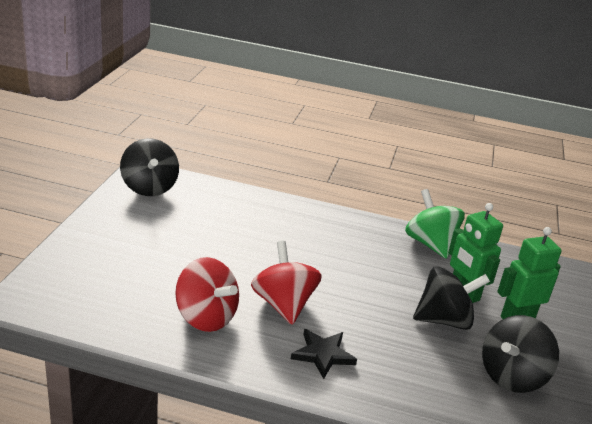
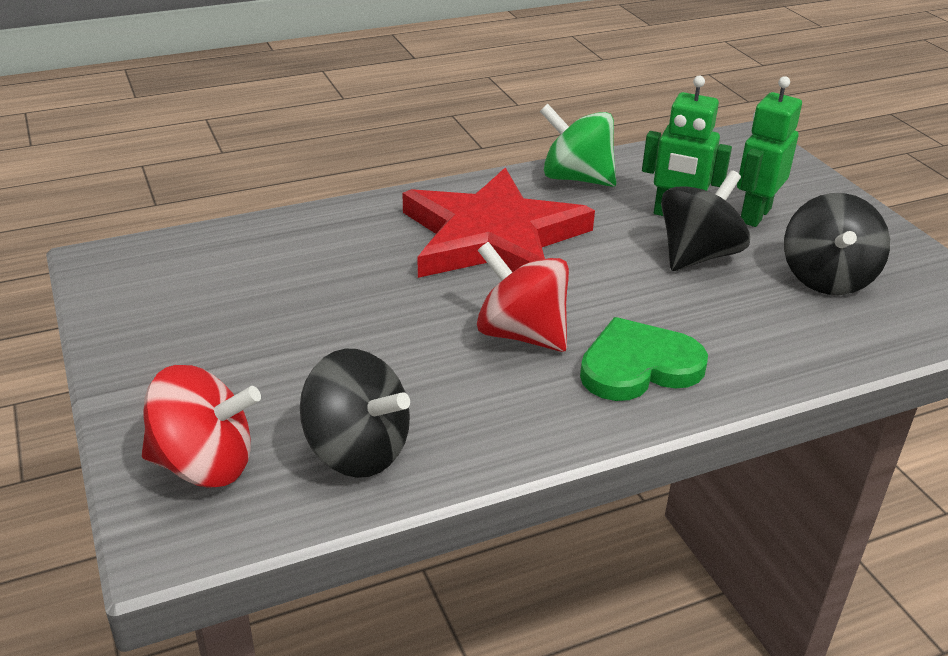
camera: 35 degrees left, 5 degrees up
(149, 187) = (144, 276): black spinning top -> black spinning top (357, 451)
(206, 317) = (455, 403): red spinning top -> red spinning top (204, 464)
(323, 354) = (638, 366): black star -> green heart
(336, 251) = (493, 237): none -> red star

